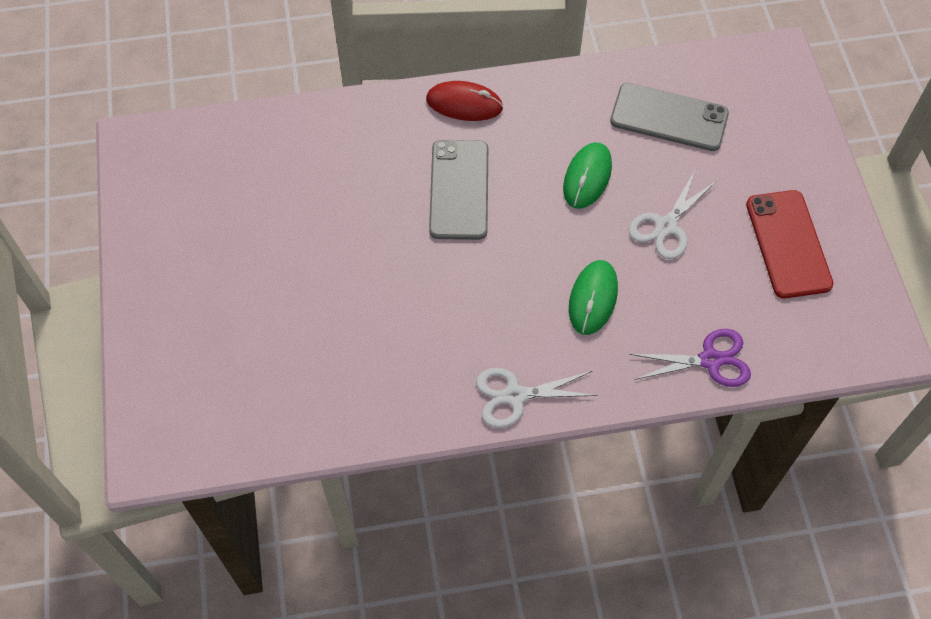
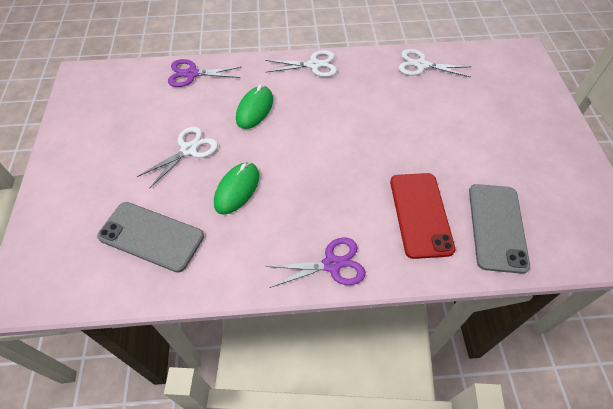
camera: 175 degrees left, 5 degrees down
(334, 410) = (421, 65): none -> white scissors
(459, 190) = (340, 187): grey phone -> grey phone (497, 227)
(464, 104) = (332, 264): red mouse -> purple scissors
(788, 244) = (107, 132): red phone -> red phone (420, 214)

